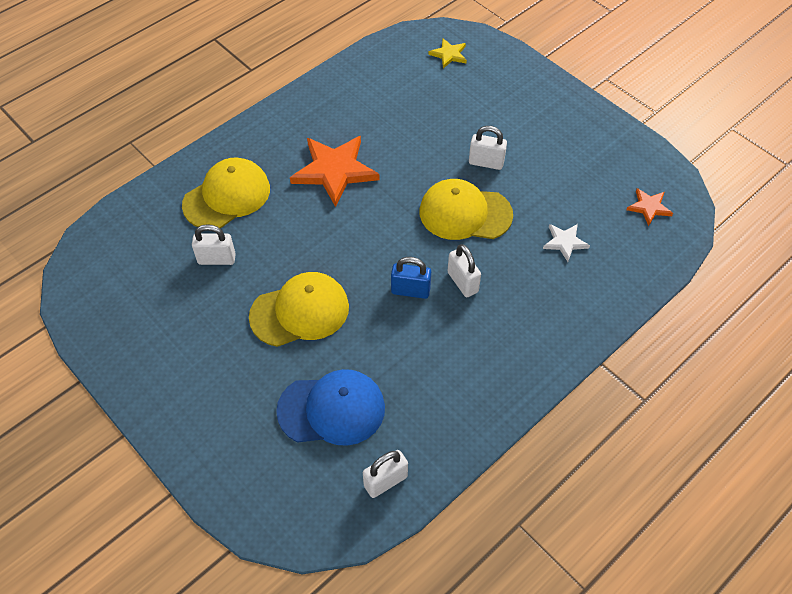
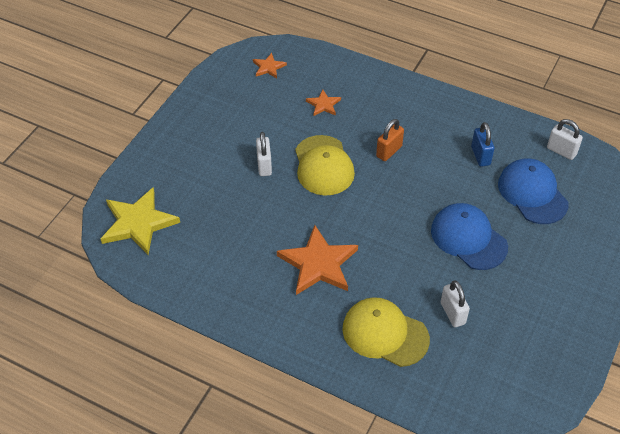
camera: 110 degrees left, 5 degrees down
(300, 312) = (468, 238): yellow cap -> blue cap
(410, 291) = (412, 178): blue padlock -> blue padlock (480, 156)
(449, 54) = (138, 223): yellow star -> yellow star, size x2.02
(462, 282) = (389, 151): white padlock -> orange padlock
(565, 242) = (323, 104): white star -> orange star

